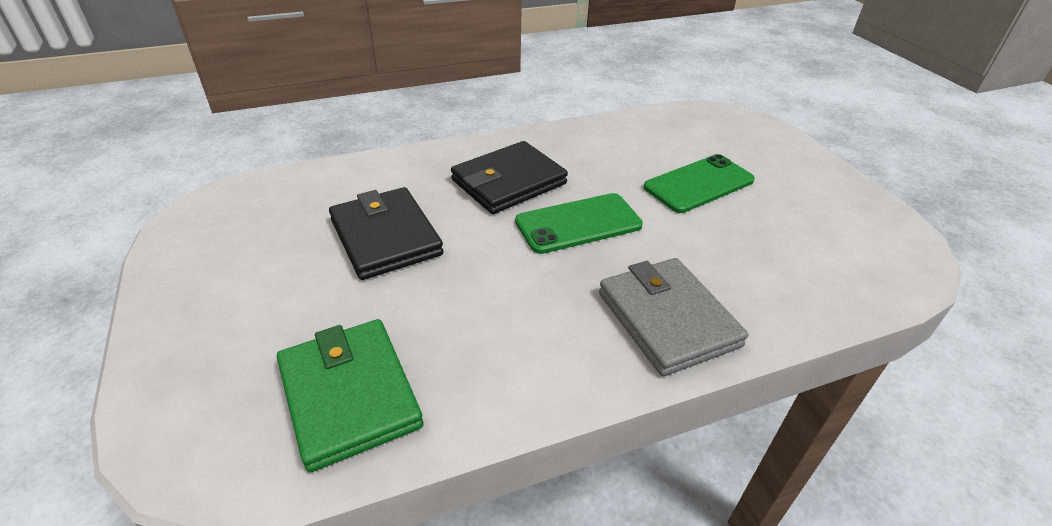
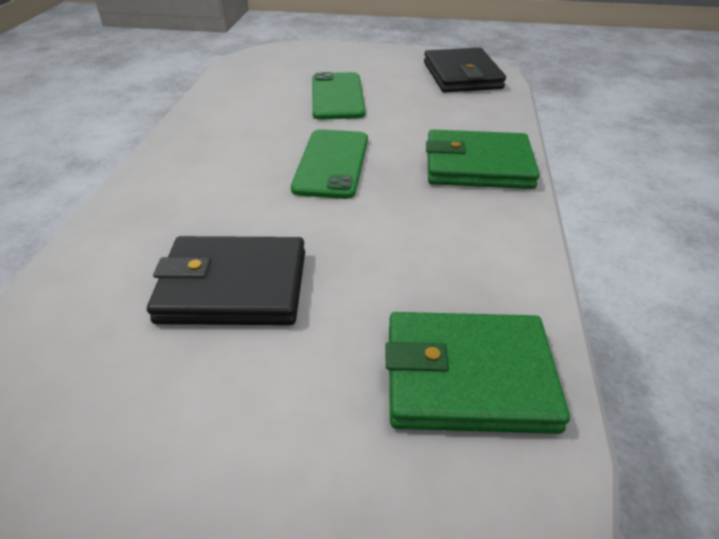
camera: 60 degrees left, 0 degrees up
(509, 182) = (229, 179): black wallet -> black wallet (462, 75)
(667, 319) = (478, 165): grey wallet -> green wallet

